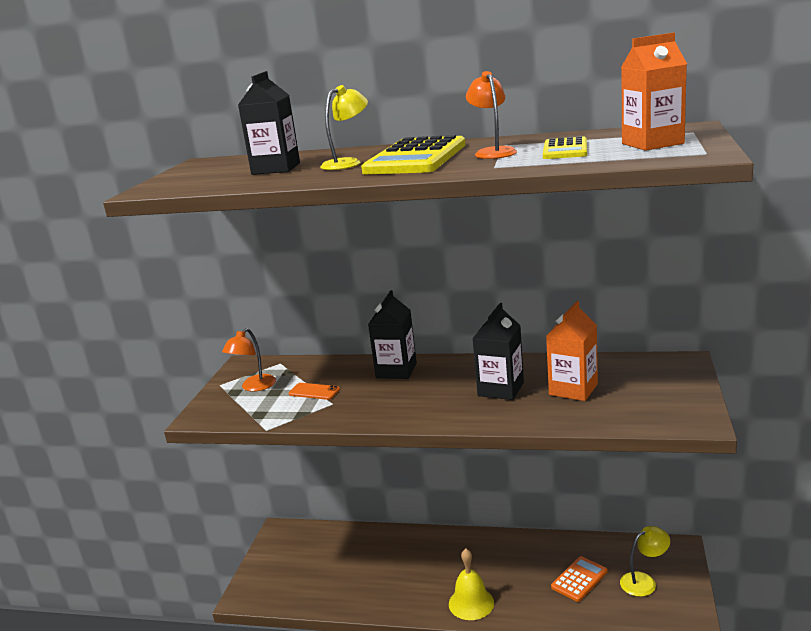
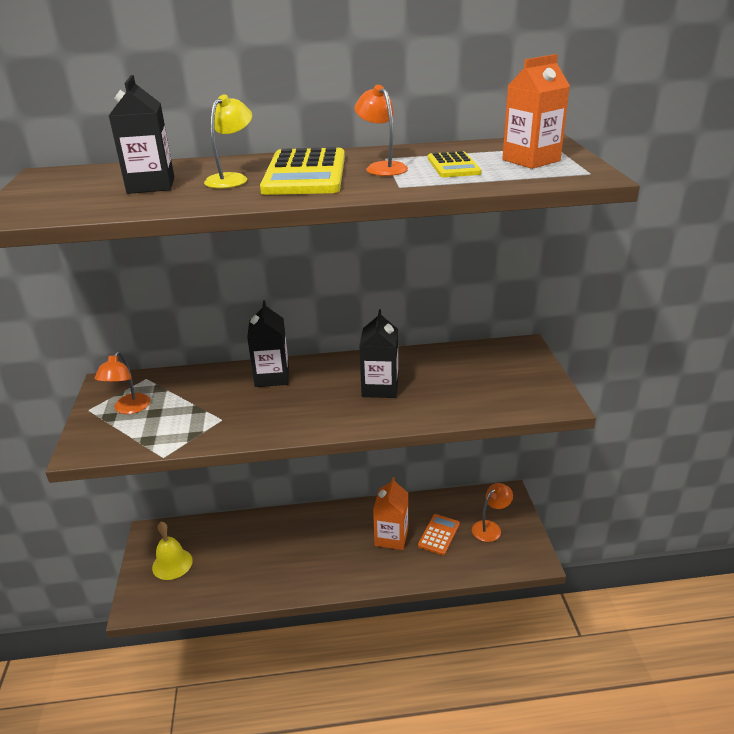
camera: 20 degrees left, 10 degrees up
(314, 391) = (197, 408): orange phone -> none
(471, 603) = (354, 573): yellow bell -> yellow bell (172, 564)
(573, 389) = (444, 382): orange carton -> orange carton (391, 537)
(644, 581) = (490, 527): yellow lamp -> orange lamp

